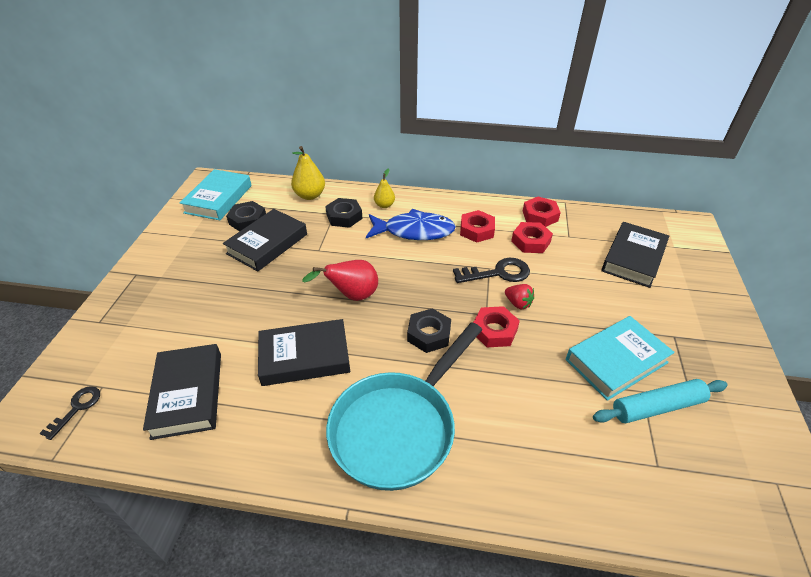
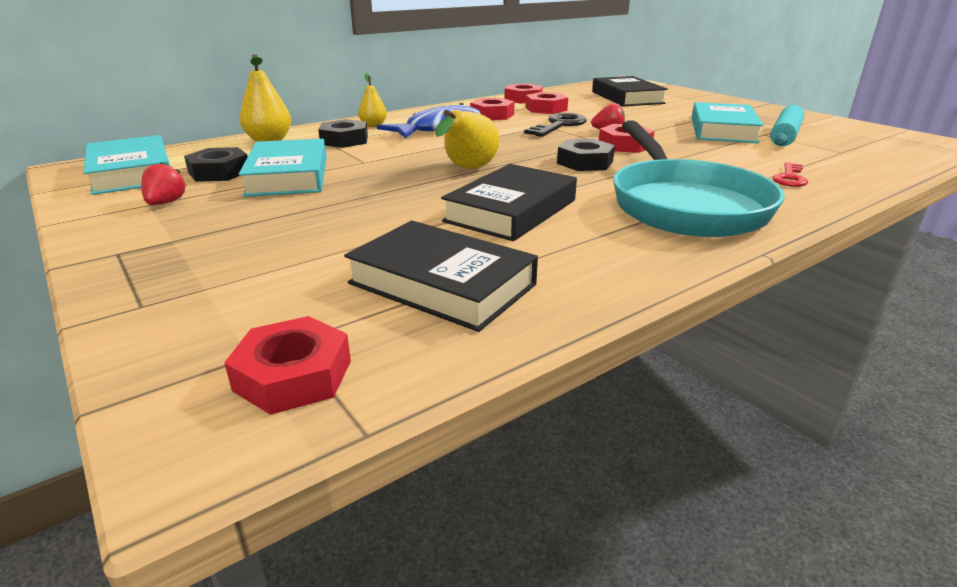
camera: 45 degrees left, 15 degrees down
(77, 408) = (293, 375): black key -> red nut
(195, 240) = (166, 203): none -> red strawberry
(267, 244) = (288, 176): black book -> turquoise book
(352, 295) = (467, 170): red pear -> yellow pear
(530, 460) = (790, 178): none -> red key

